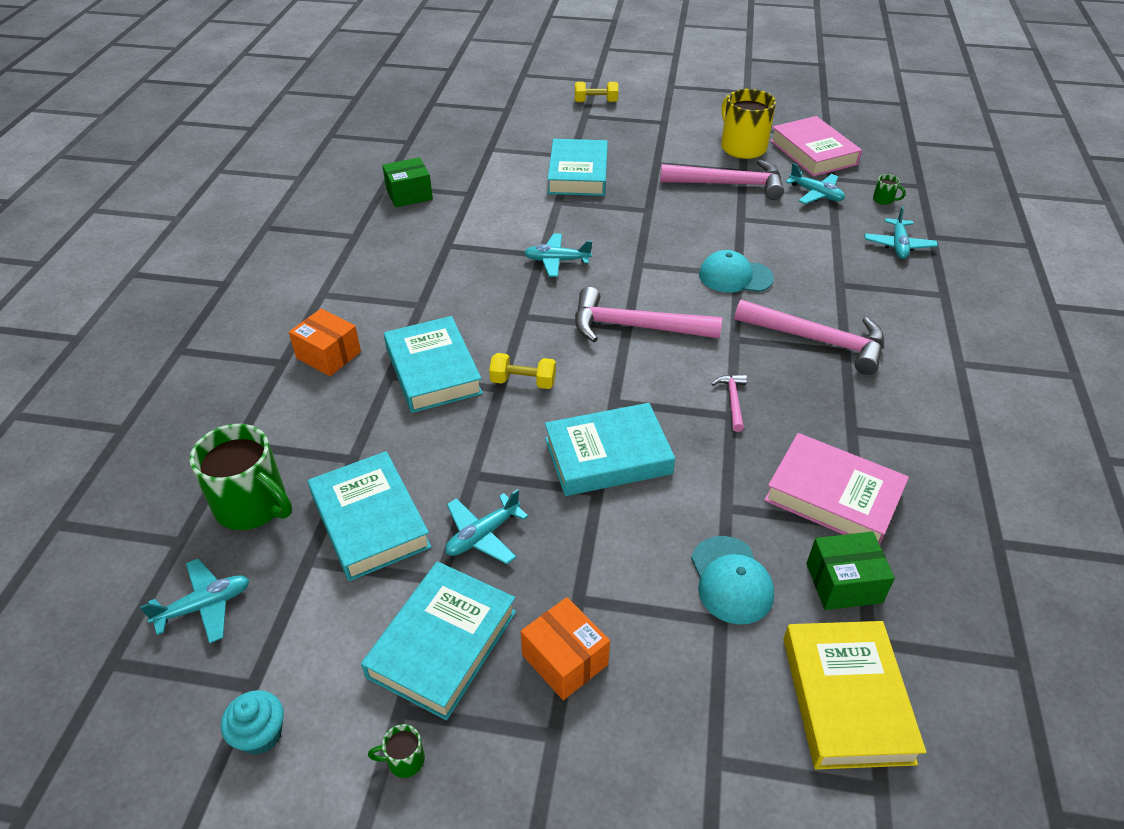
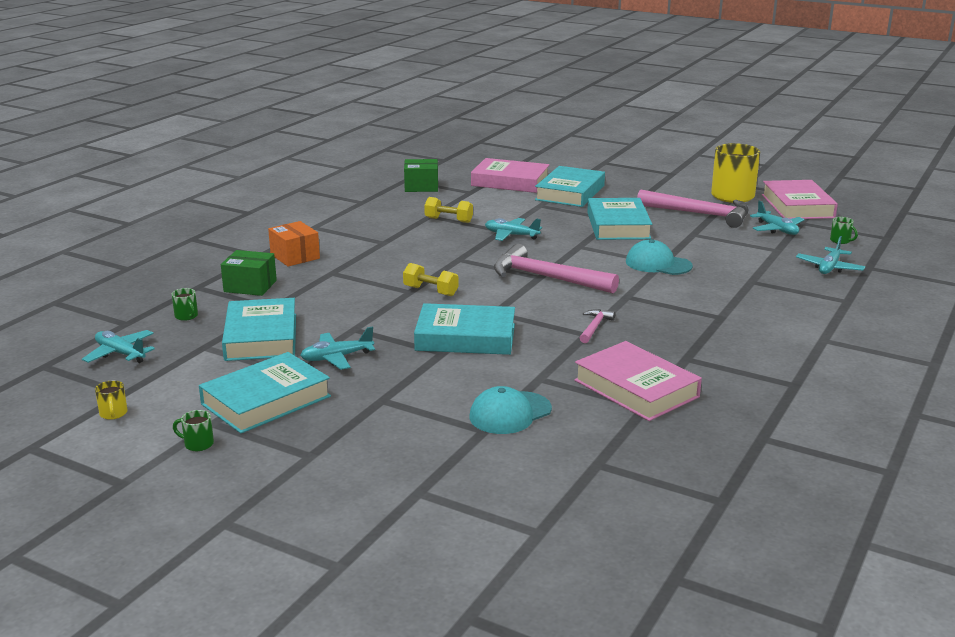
camera: 20 degrees right, 20 degrees down
(204, 606) = (120, 353): turquoise plane -> turquoise plane turned 135 degrees counterclockwise
(253, 506) = (187, 316): green mug -> green mug, size x0.41
(260, 734) = (113, 414): turquoise cupcake -> yellow mug
(433, 370) = (366, 275): turquoise book -> turquoise book (618, 225)
(503, 167) = (510, 182): none -> pink book
(565, 659) = (347, 424): orange box -> none
(596, 102) = (621, 156): yellow dumbbell -> yellow dumbbell (448, 220)
(731, 580) = (510, 413): turquoise cap -> turquoise cap turned 45 degrees clockwise
(818, 340) = (701, 308): pink hammer -> none
(843, 583) = (603, 432): green box -> green box (250, 286)
(846, 699) = (551, 486): yellow book -> none

